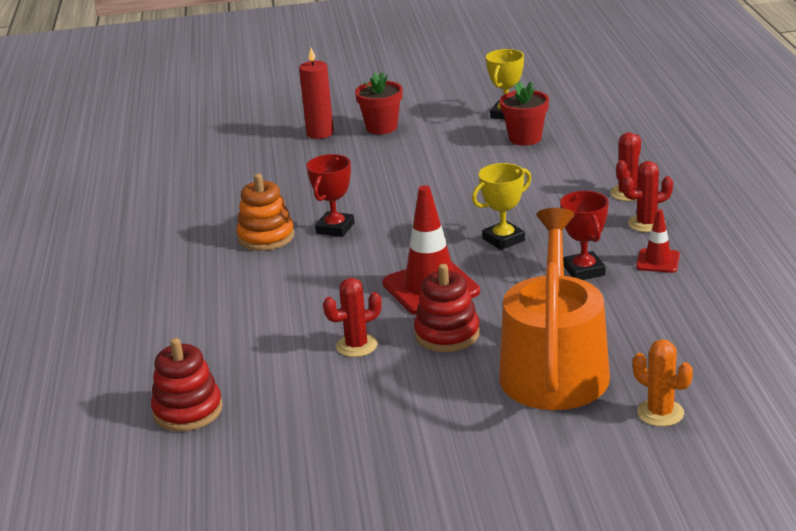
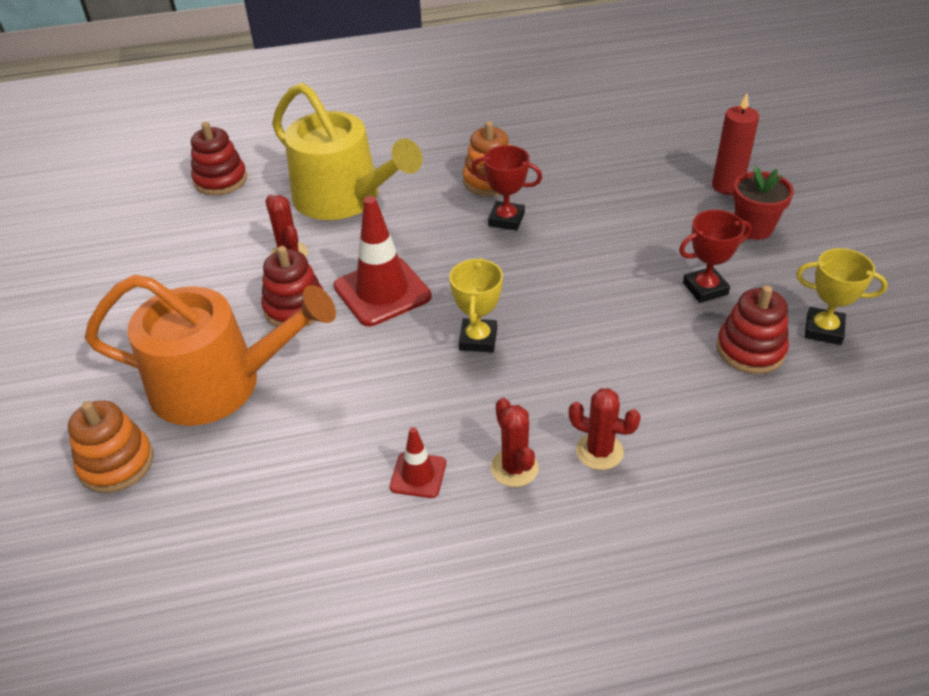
camera: 85 degrees right, 15 degrees up
(264, 319) = (344, 198): none -> yellow watering can
(503, 239) = (478, 339): yellow trophy -> yellow trophy turned 45 degrees clockwise
(525, 138) = (750, 350): red flower pot -> red stacking toy
(584, 271) = (402, 407): red trophy -> red trophy (705, 289)
(660, 413) = (116, 463): orange cactus -> orange stacking toy

